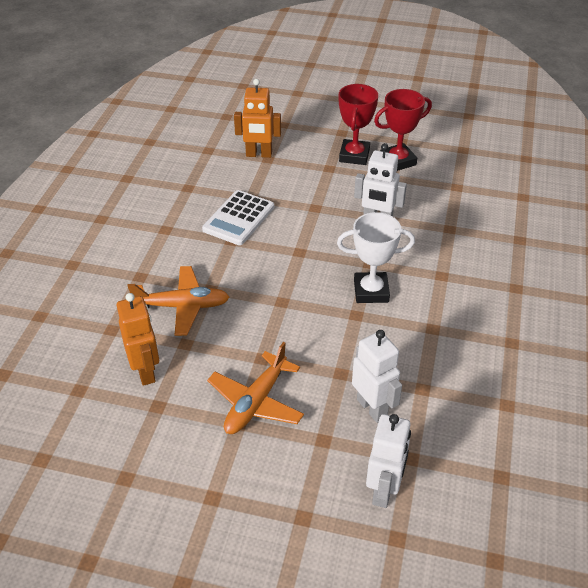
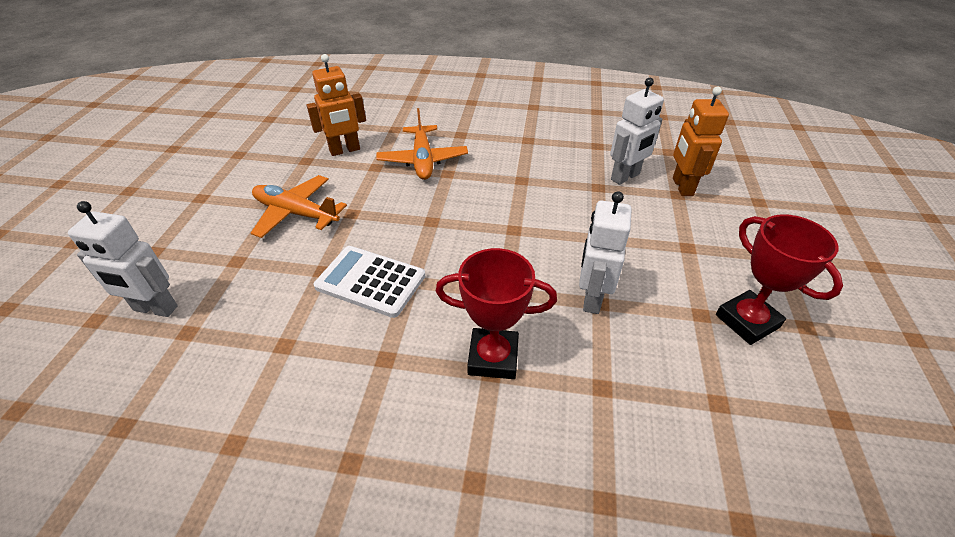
camera: 85 degrees right, 0 degrees up
(239, 218) = (559, 181): white calculator -> white calculator (370, 281)
(354, 155) = (731, 271): red trophy -> red trophy (493, 357)
(371, 291) = (452, 294): white trophy -> none
(372, 408) = (267, 298): white robot -> white robot (625, 177)

